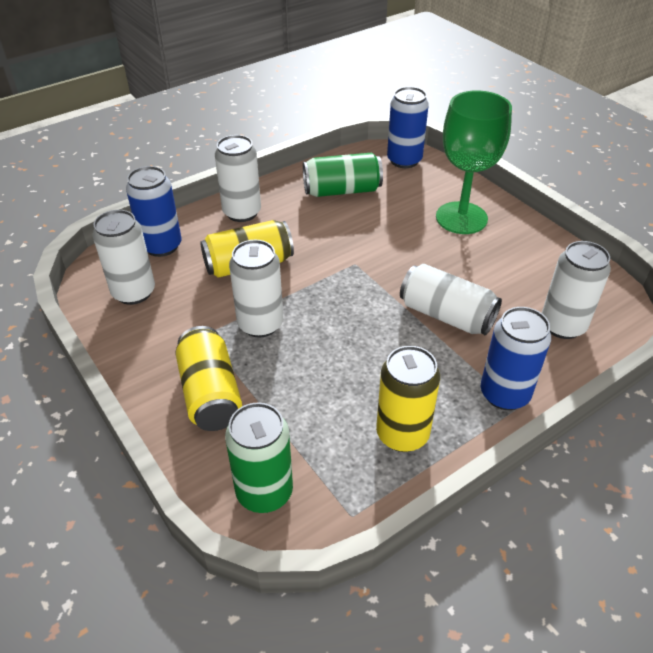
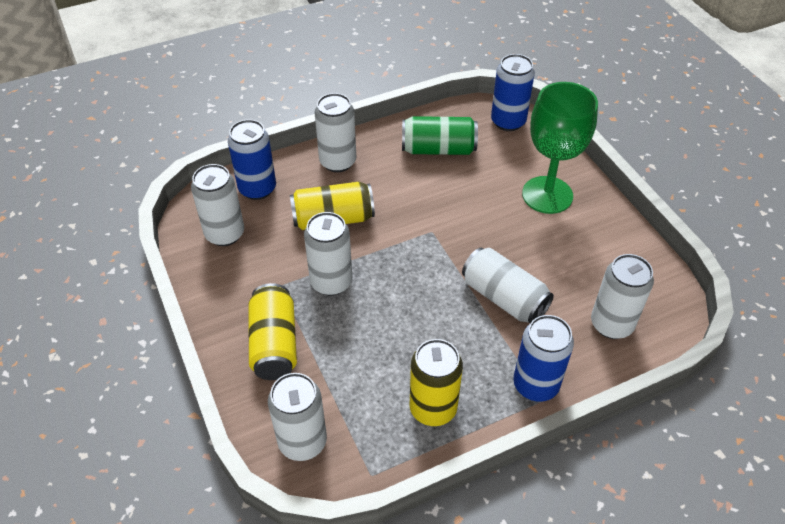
camera: 10 degrees right, 5 degrees up
(264, 492) = (302, 442): green can -> white can

